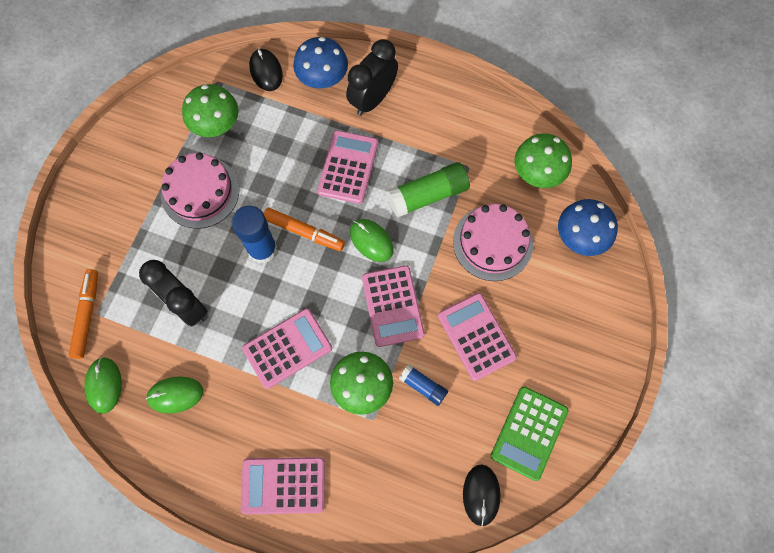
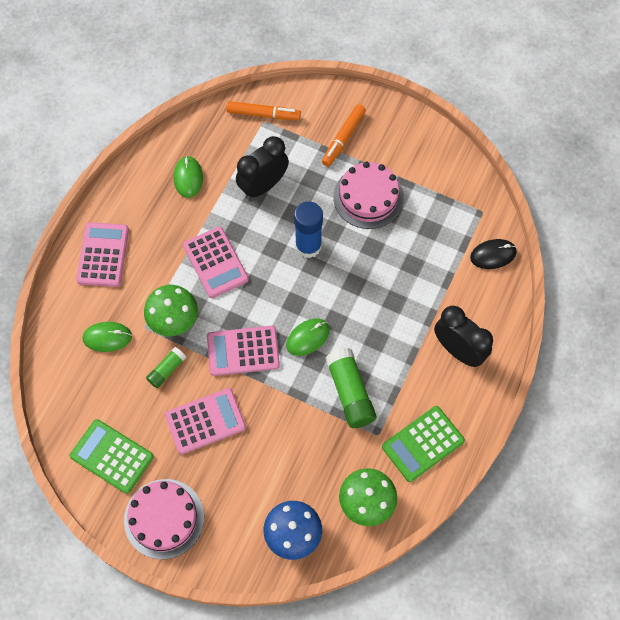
camera: 95 degrees right, 5 degrees down
(104, 385) = (203, 128): green mouse -> green mouse (107, 337)
(216, 125) = (435, 211): green mushroom -> none
(304, 232) = (322, 281): orange marker -> orange marker (343, 138)
(322, 78) = (483, 305): blue mushroom -> none
(348, 167) = (384, 322): pink calculator -> none
(423, 386) = (167, 370): blue glue stick -> green glue stick
(472, 127) = (423, 444): none -> green calculator
(481, 495) = (67, 408): black mouse -> none
(492, 243) = (295, 448): pink cake -> pink cake (164, 518)

